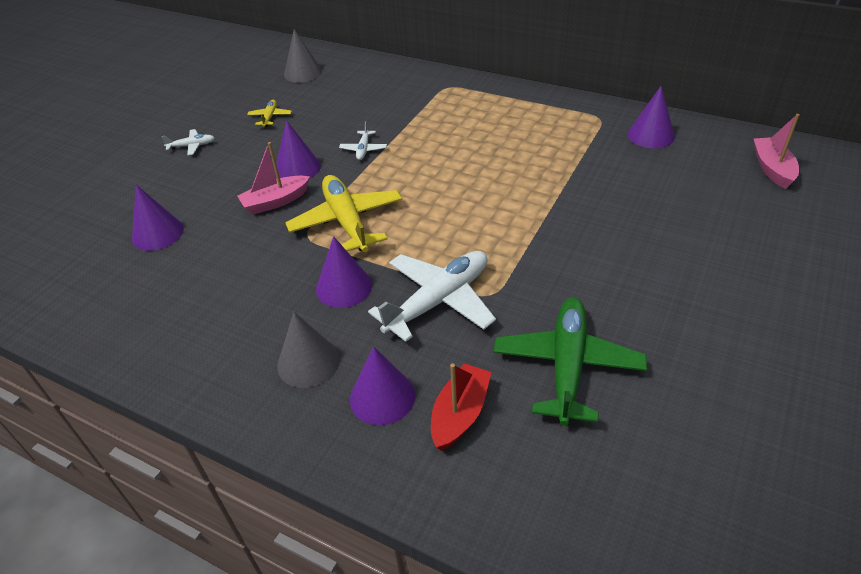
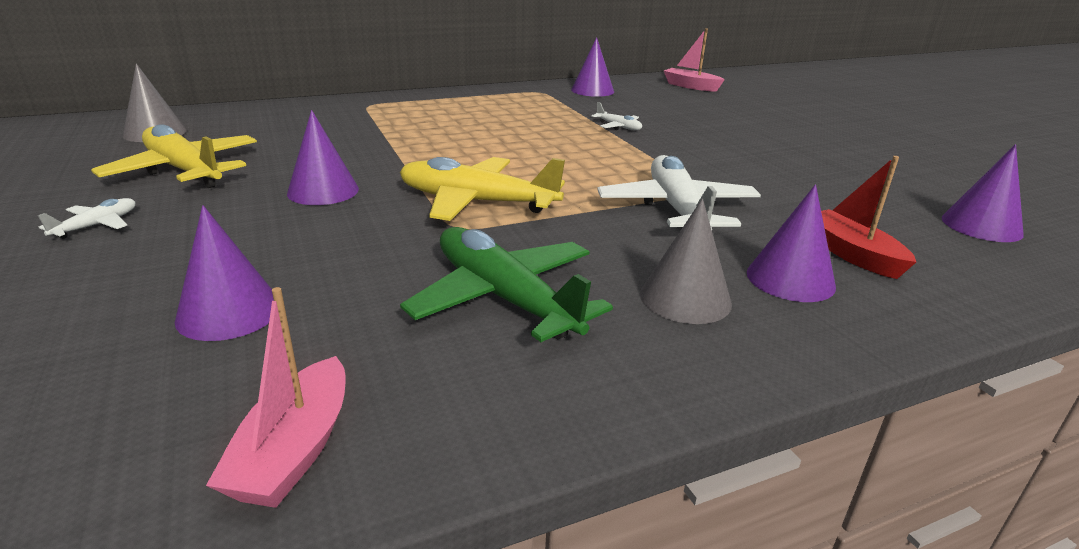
camera: 55 degrees left, 15 degrees down
(270, 117) = (184, 170): yellow plane -> yellow plane, size x2.17
(275, 202) = (356, 220): pink boat -> pink boat (294, 450)
(344, 287) = (584, 239): purple cone -> purple cone (981, 226)
(363, 149) = (374, 157): white plane -> white plane (618, 127)
(567, 365) = (828, 198): green plane -> green plane (504, 298)

